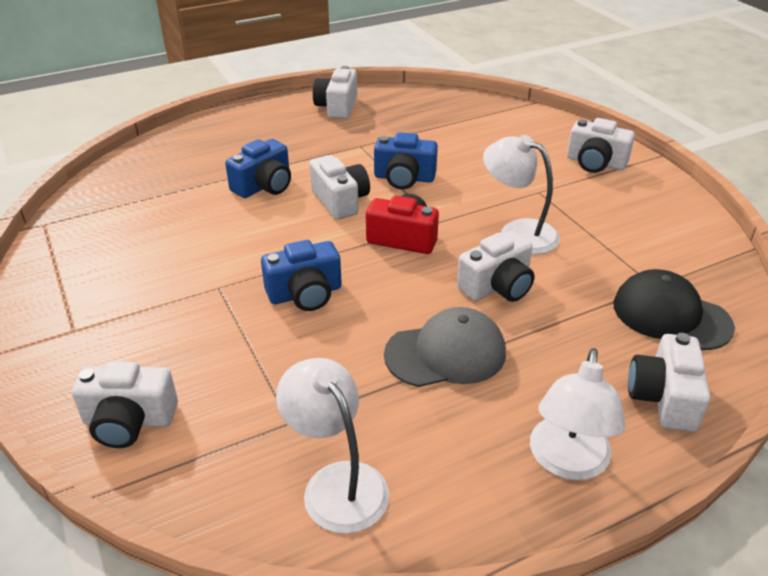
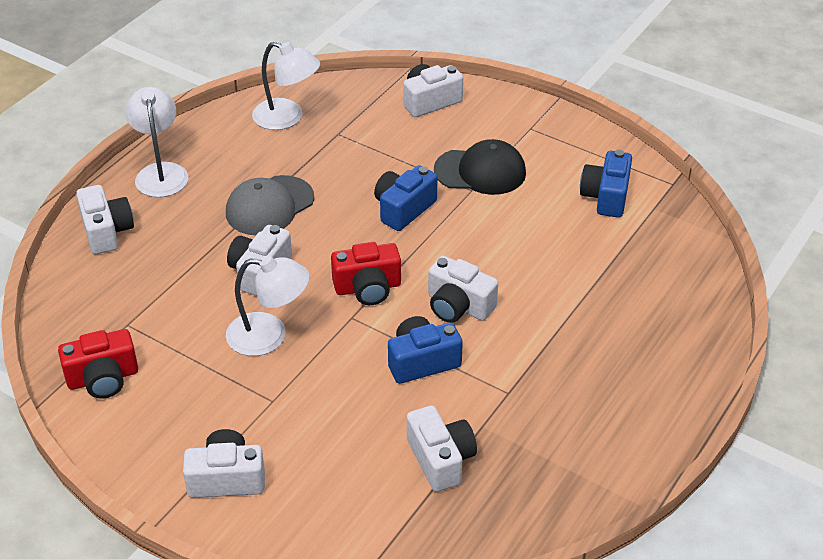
camera: 150 degrees right, 5 degrees up
(264, 186) = (545, 294): blue camera -> blue camera (606, 196)
(337, 107) = (599, 452): white camera -> white camera (441, 459)
(671, 315) = (109, 299): black cap -> black cap (480, 171)
(686, 250) = (103, 378): none -> red camera

